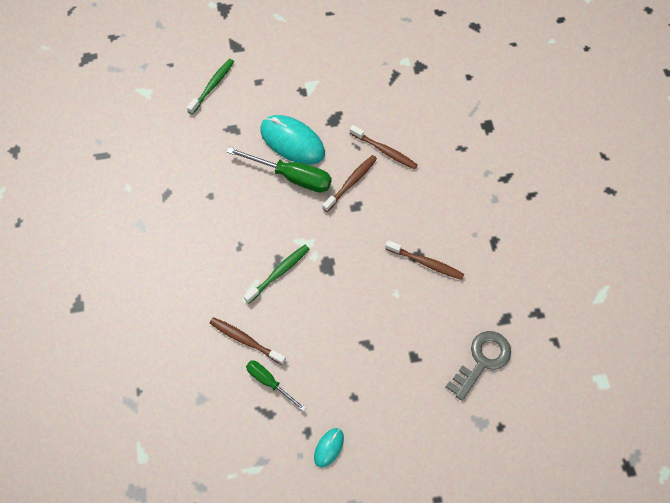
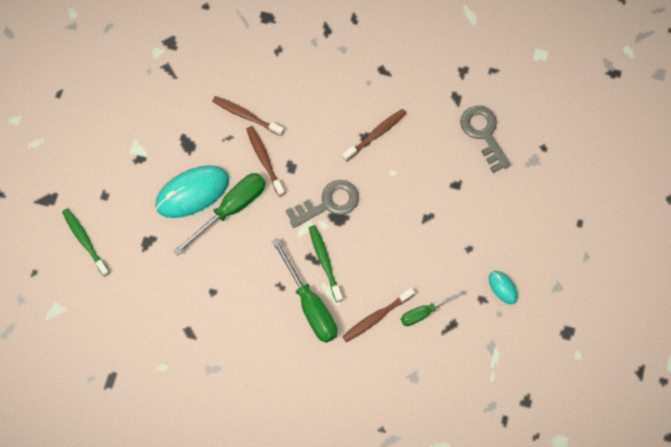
camera: 65 degrees left, 5 degrees up
(232, 278) = (310, 305): none -> green screwdriver
(337, 252) = (328, 203): none -> grey key
(384, 151) = (246, 116): brown toothbrush -> brown toothbrush turned 120 degrees counterclockwise

